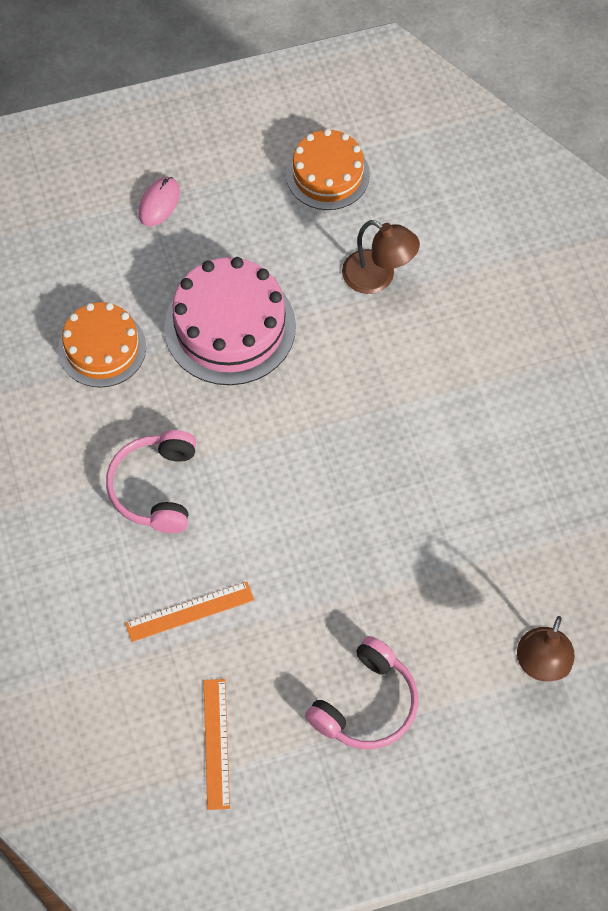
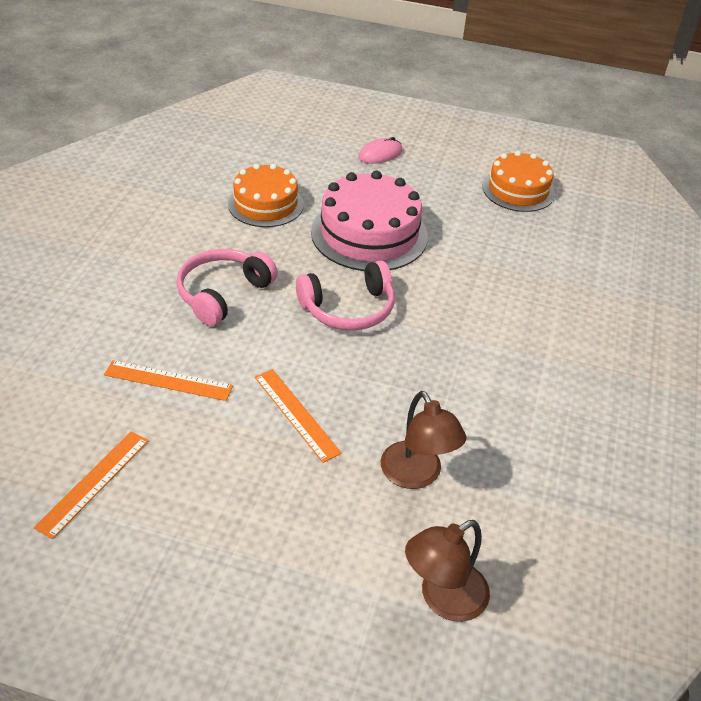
camera: 30 degrees right, 20 degrees down
(320, 576) = (296, 414): none -> orange ruler
(366, 704) = (248, 531): pink headphones -> pink headphones (348, 309)
(378, 277) = (510, 258): brown lamp -> brown lamp (416, 475)

